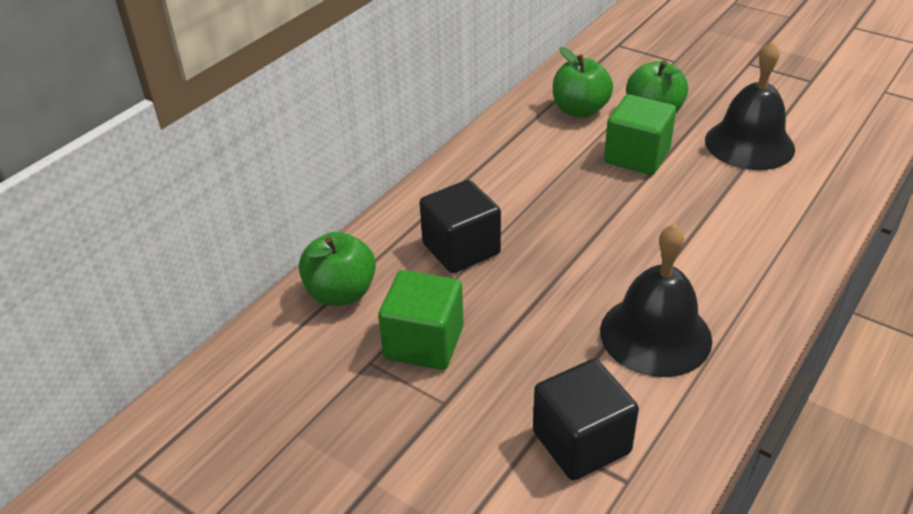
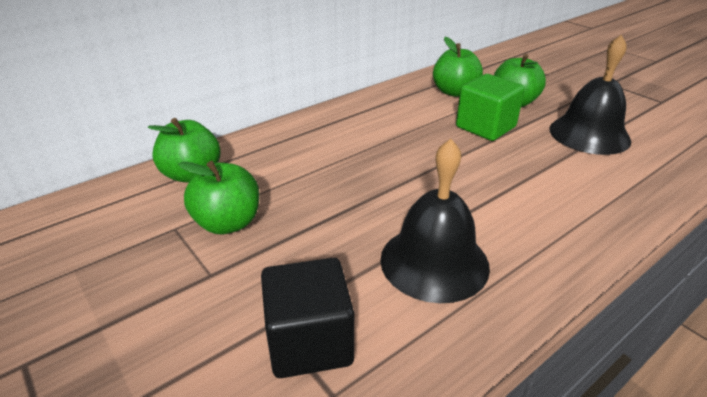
camera: 15 degrees right, 5 degrees down
(424, 343) = (228, 223): green cube -> green apple
(461, 249) = (305, 163): black cube -> none

